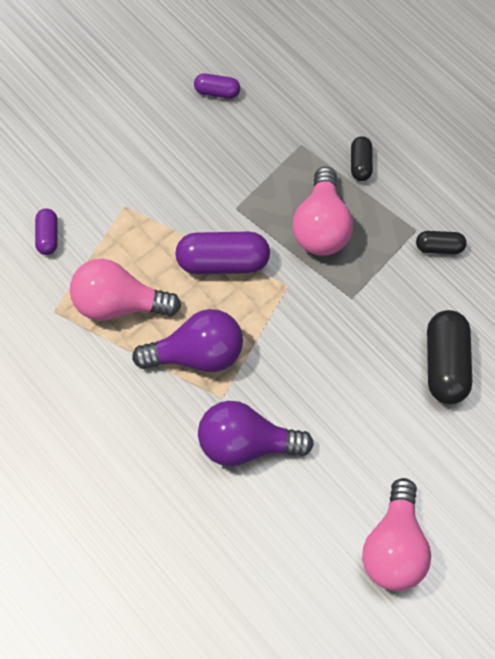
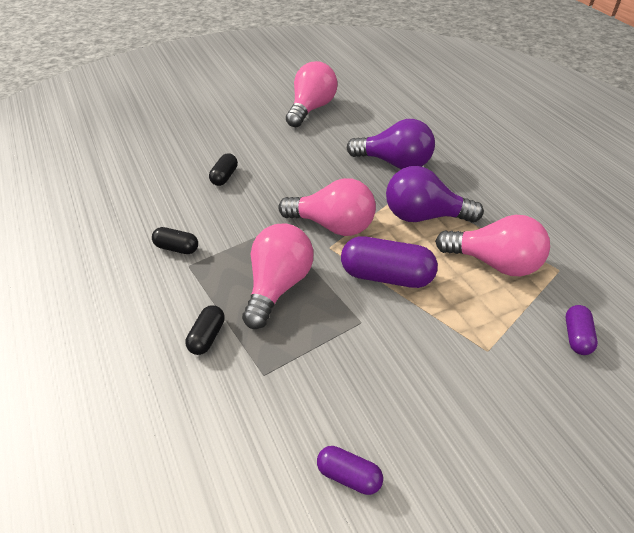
camera: 165 degrees left, 20 degrees down
(293, 316) = (332, 225): none -> pink light bulb
(446, 364) = (224, 177): black capsule -> black capsule, size x0.54

